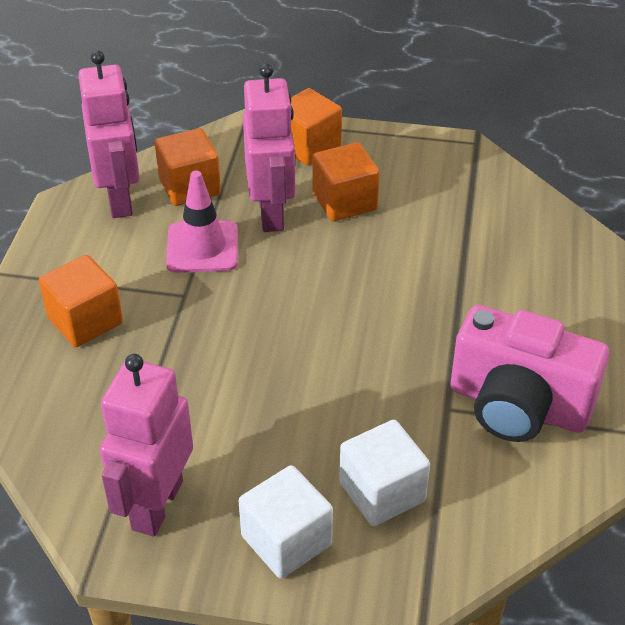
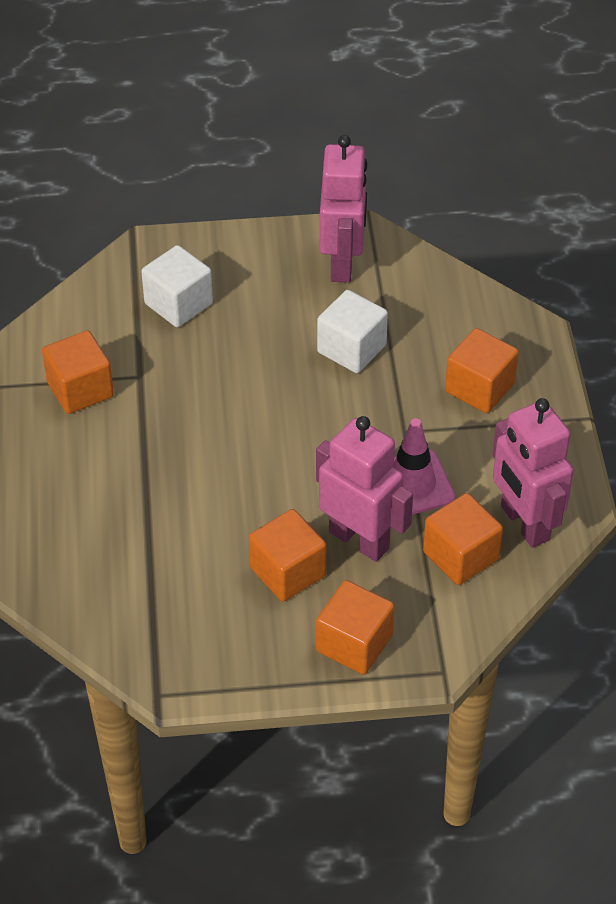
camera: 165 degrees right, 5 degrees up
(271, 213) = (359, 540): pink robot -> pink robot turned 150 degrees clockwise
(286, 540) = (239, 260): white cube -> white cube (351, 349)
(518, 405) = (80, 389): pink camera -> orange cube

